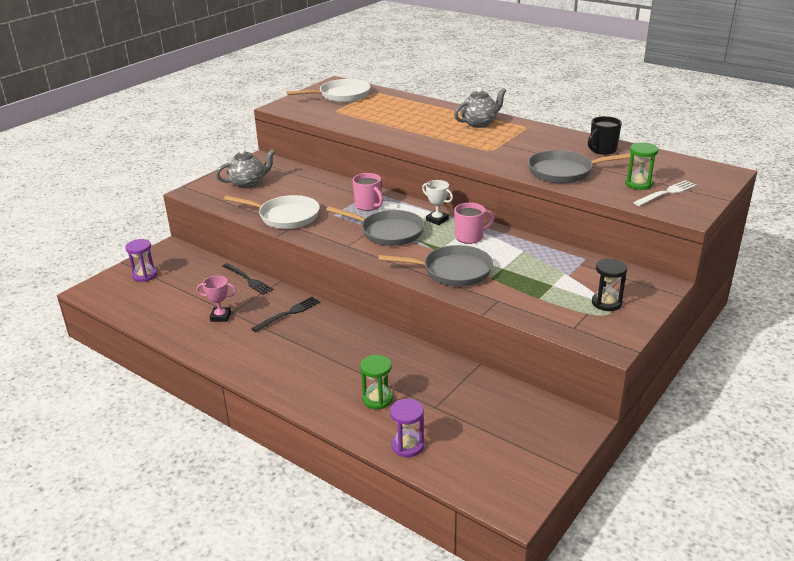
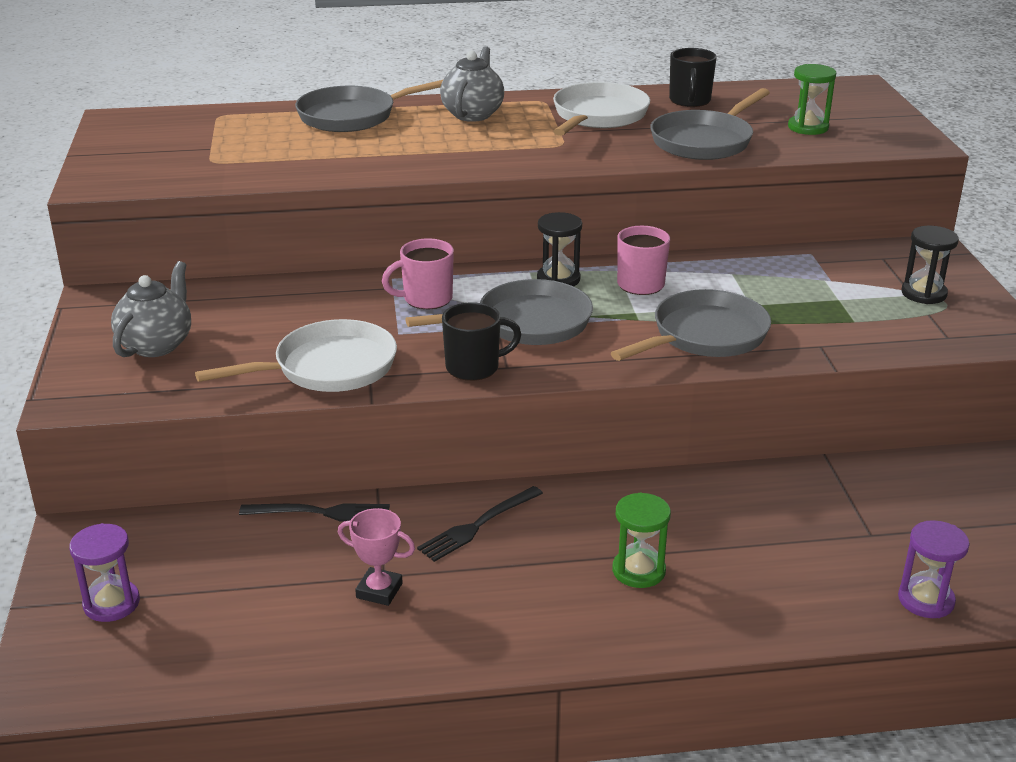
camera: 45 degrees left, 0 degrees up
(220, 316) = (379, 591): pink trophy -> pink trophy turned 60 degrees clockwise
(289, 313) = (477, 526): black fork -> black fork turned 135 degrees counterclockwise
(335, 240) = (474, 367): none -> black mug
(341, 95) = (170, 136): white pan -> white pan (598, 116)
(368, 205) = (426, 299): pink mug -> pink mug turned 150 degrees clockwise
(377, 399) = (796, 568): green hourglass -> green hourglass (638, 571)
(426, 108) = (353, 116): none -> grey pan
(437, 220) = (558, 279): white trophy -> black hourglass
(667, 193) = (853, 127): white fork -> none

